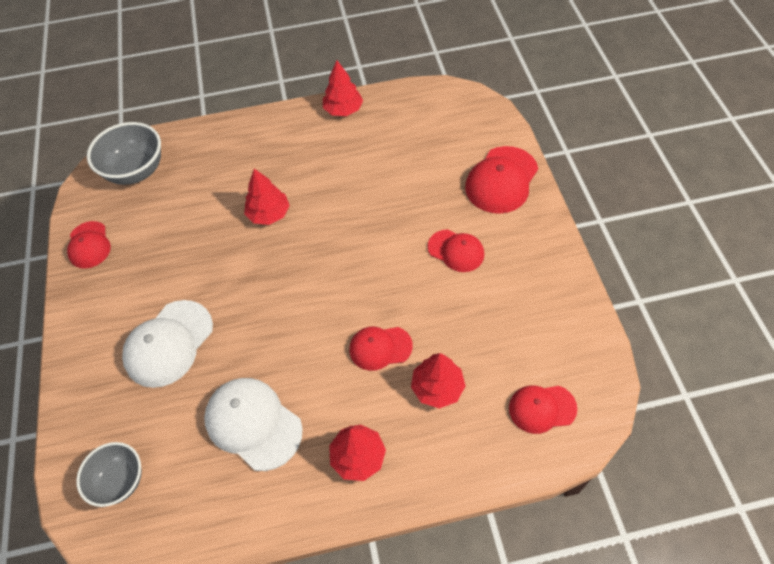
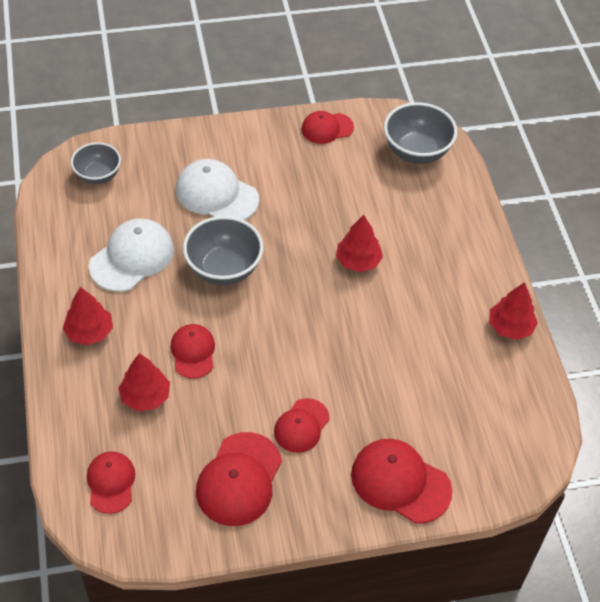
camera: 85 degrees right, 5 degrees down
(274, 328) = (223, 269): none -> grey bowl
(519, 296) = (239, 479): none -> red cap

